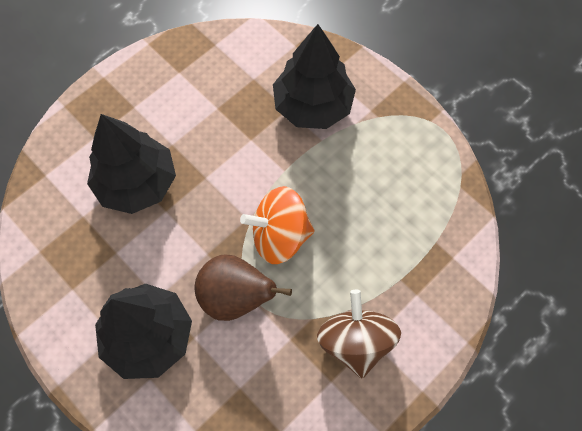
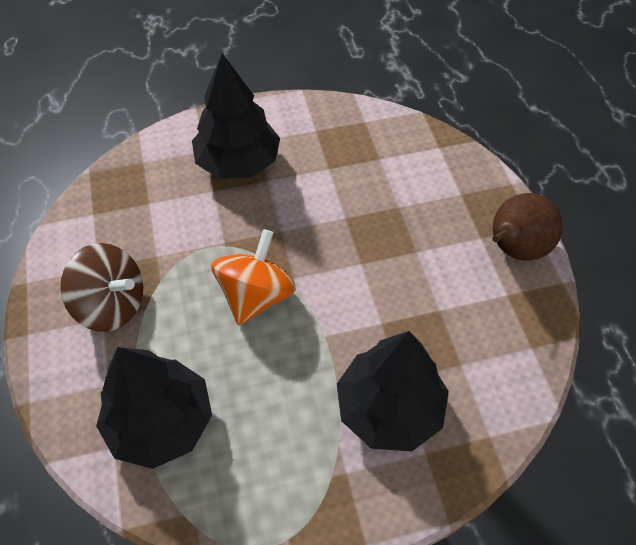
camera: 120 degrees right, 10 degrees down
(137, 183) = (389, 207): black tree -> black tree (161, 422)
(236, 297) = (224, 233): brown pear -> brown pear (514, 249)

